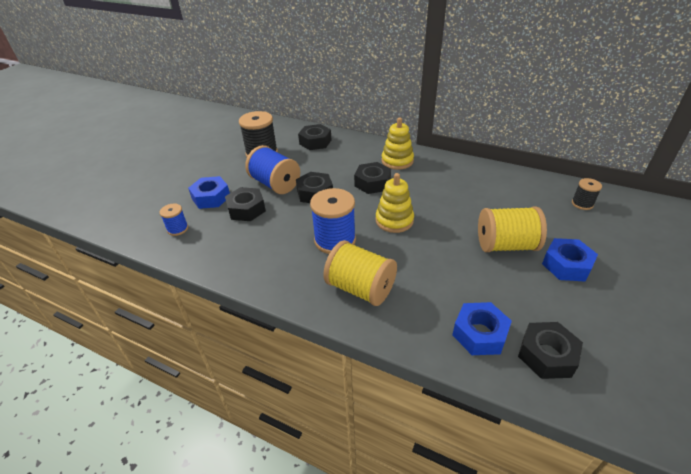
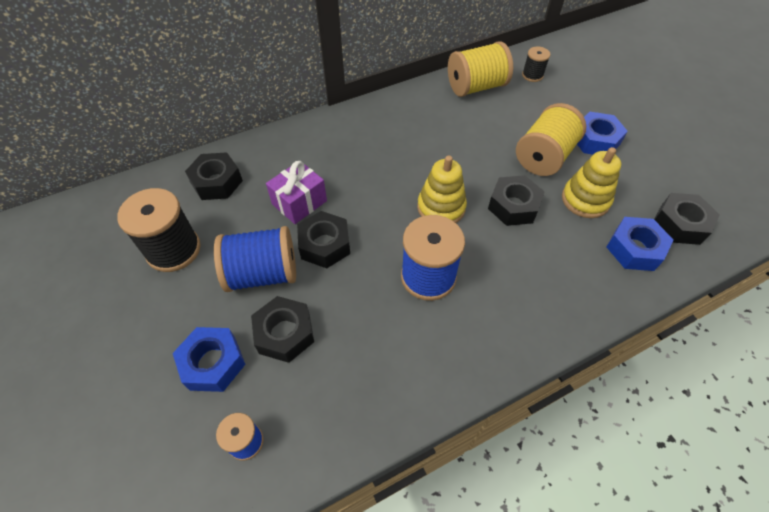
camera: 55 degrees left, 15 degrees up
(333, 171) = (299, 202): none -> purple gift
(360, 288) = (519, 299): yellow spool -> yellow spool (476, 87)
(372, 183) = (360, 184): black nut -> black nut (513, 206)
(397, 161) = (343, 139): yellow stacking toy -> yellow stacking toy (585, 200)

